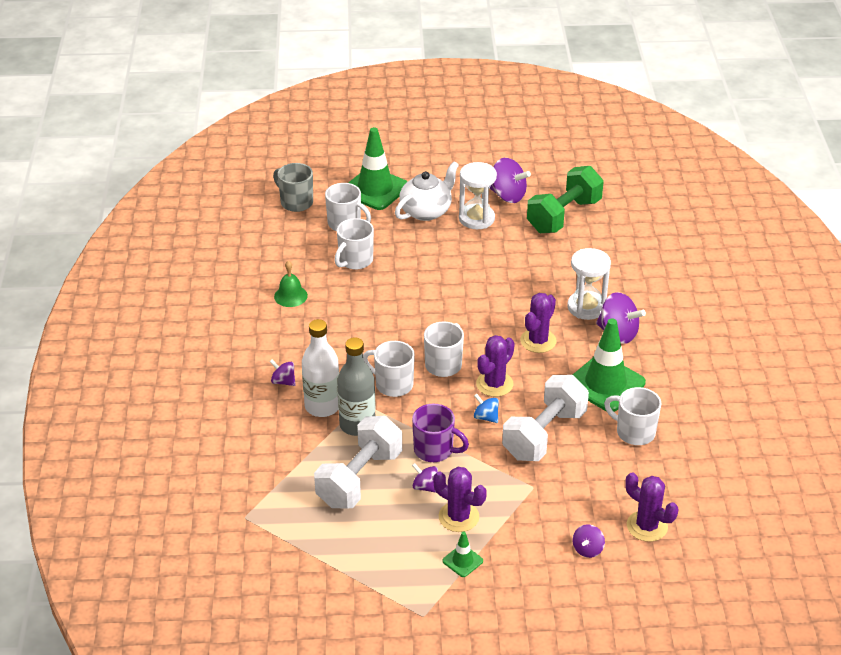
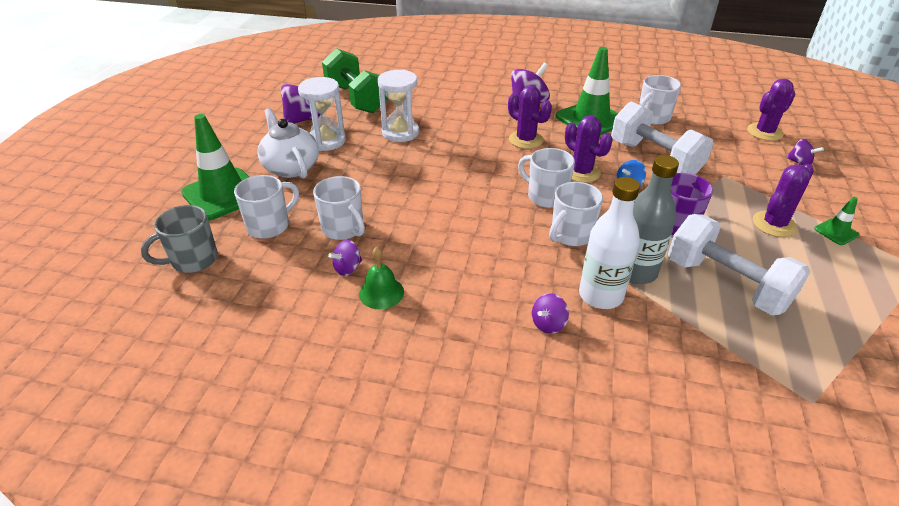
camera: 75 degrees left, 0 degrees up
(425, 487) = (733, 238): purple spinning top -> purple spinning top (347, 268)
(586, 307) = (488, 110): white hourglass -> white hourglass (400, 133)

